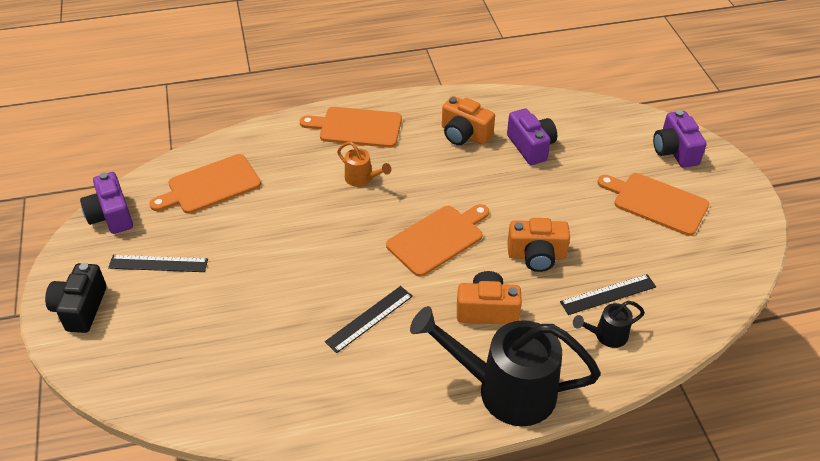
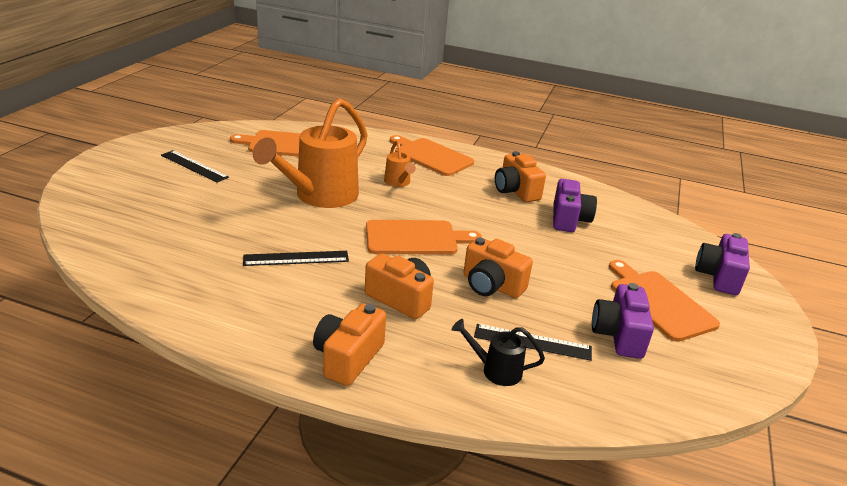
camera: 30 degrees right, 15 degrees down
(81, 308) = (115, 166): black camera -> none
(111, 216) = (200, 133): purple camera -> purple camera (618, 335)
(314, 235) = (320, 196): none -> orange watering can
(504, 389) = (348, 358): black watering can -> orange camera

